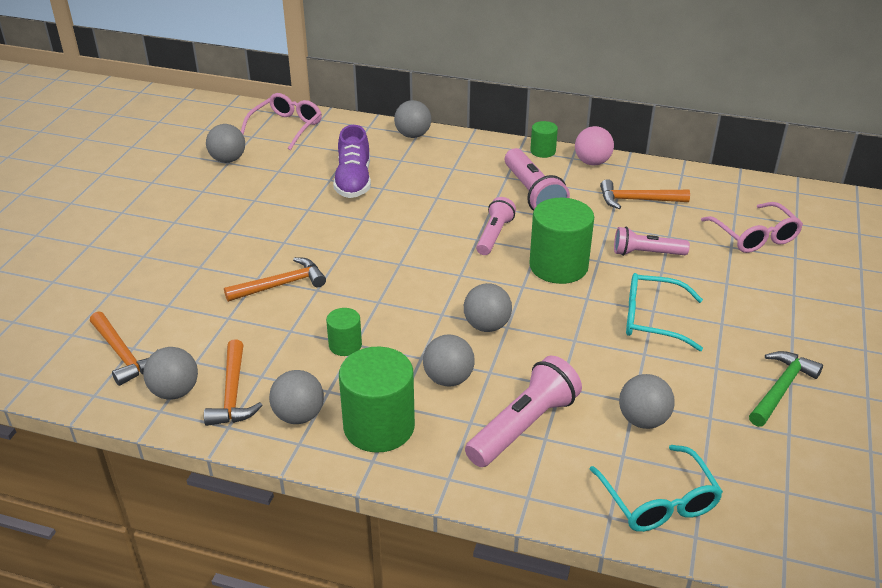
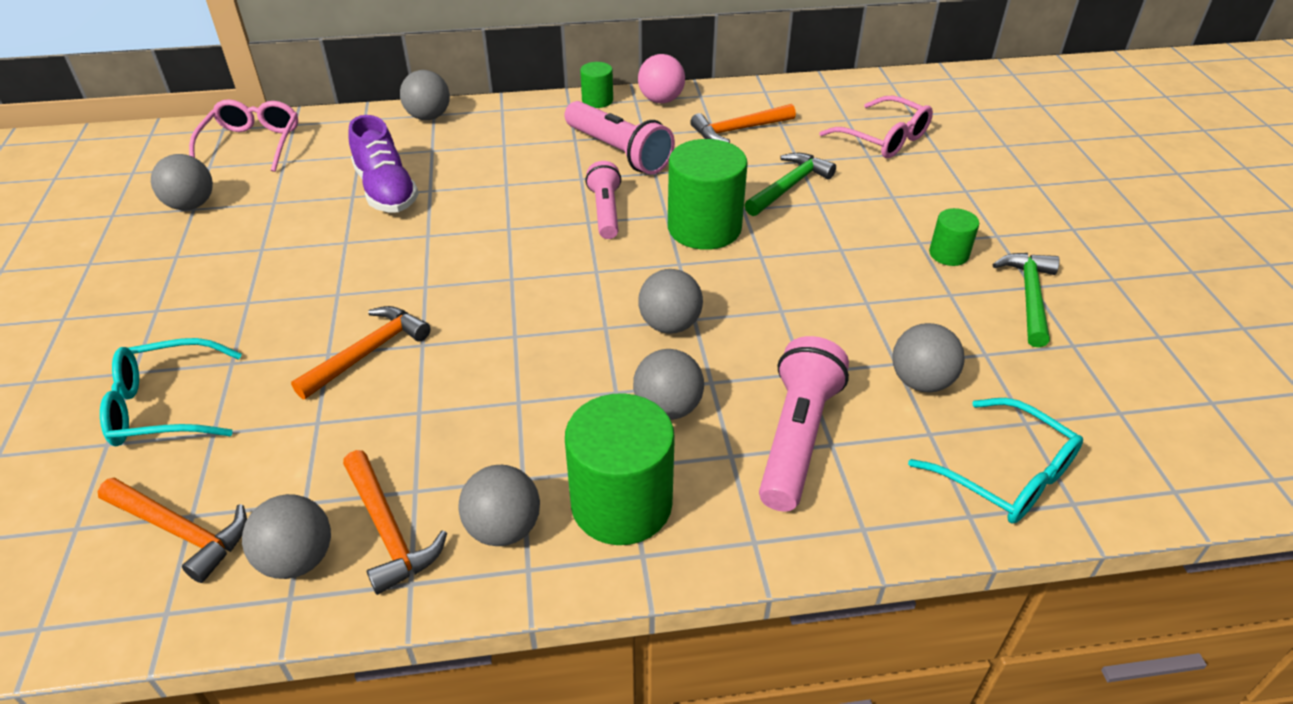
camera: 25 degrees left, 5 degrees up
(345, 345) = (507, 407): green cylinder -> green cylinder (948, 254)
(646, 253) = (789, 186): pink flashlight -> green hammer
(652, 319) = (847, 260): turquoise glasses -> turquoise glasses (164, 406)

